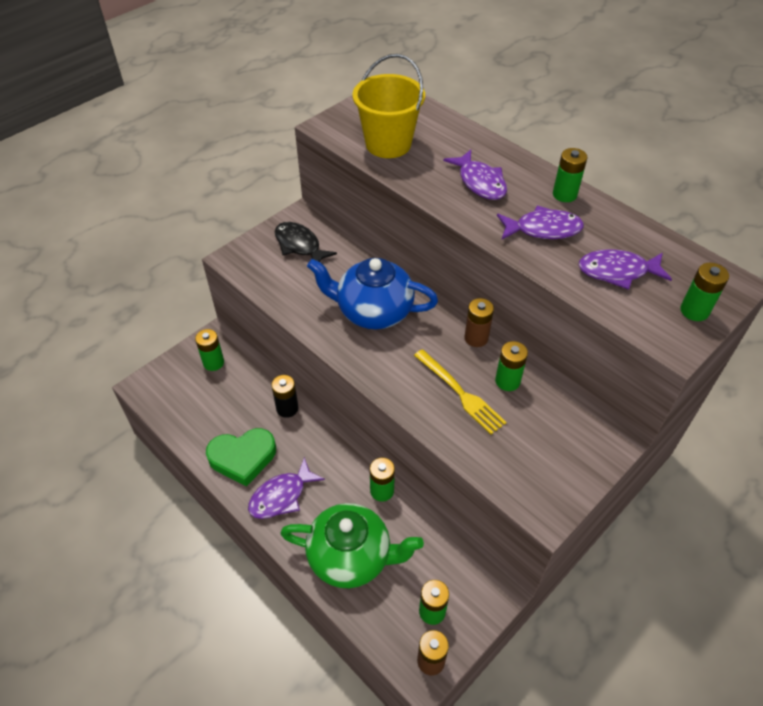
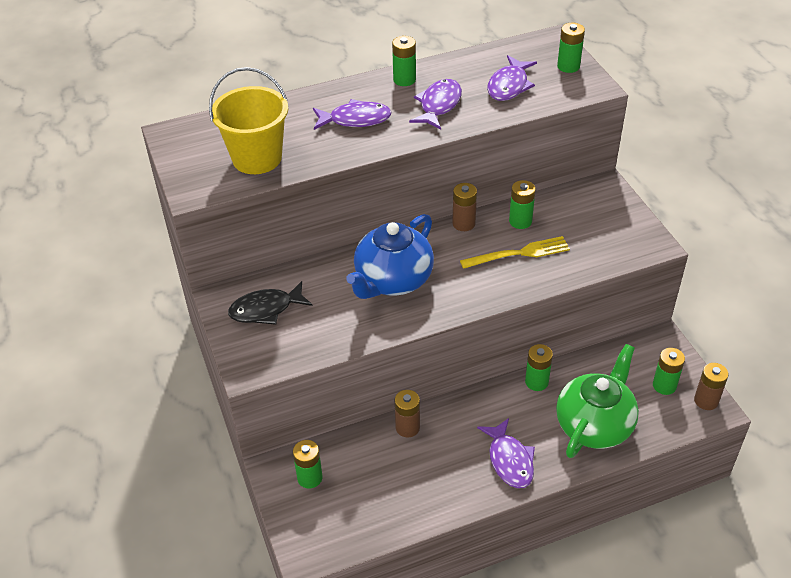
camera: 65 degrees left, 5 degrees down
(243, 458) = (450, 481): green heart -> none
(287, 408) = (407, 427): black battery -> brown battery

